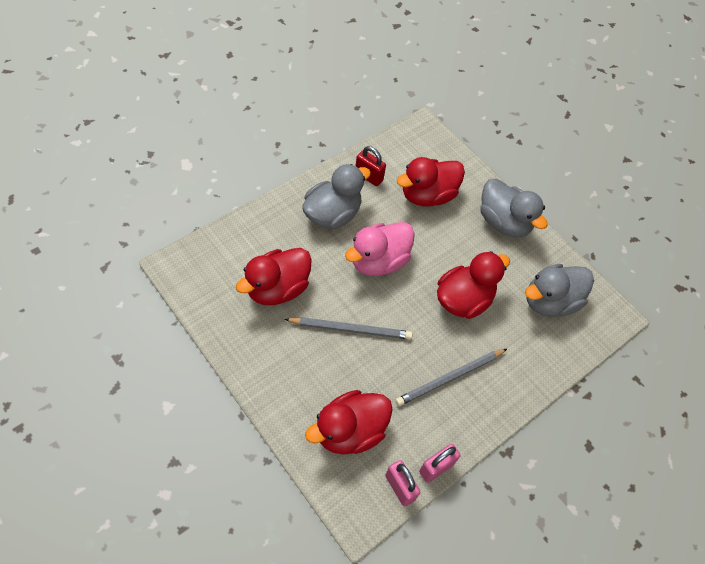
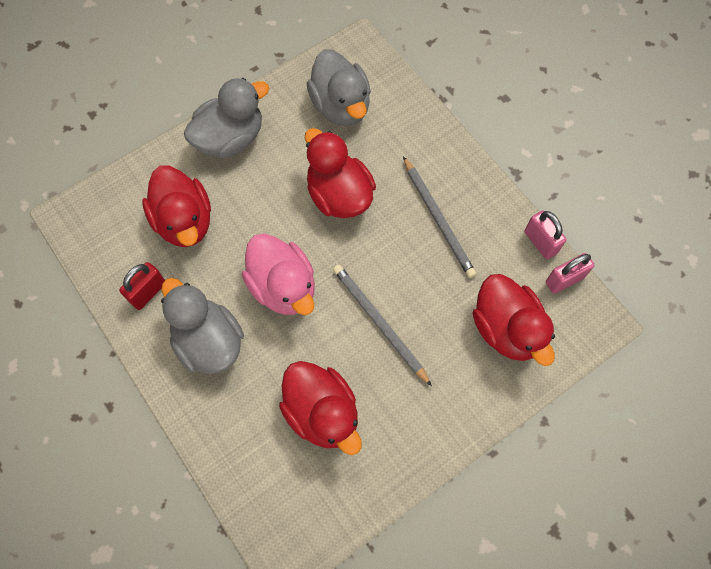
camera: 80 degrees left, 10 degrees up
(351, 329) = (379, 323): grey pencil -> grey pencil turned 45 degrees counterclockwise

